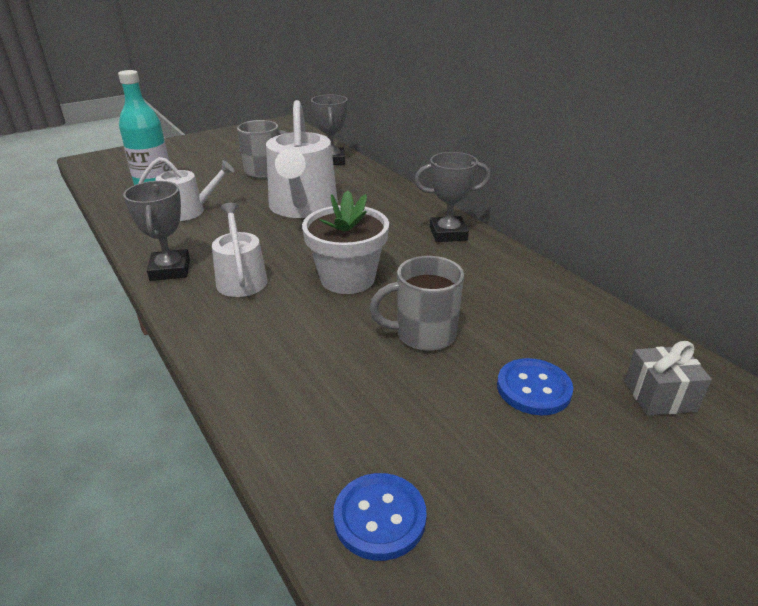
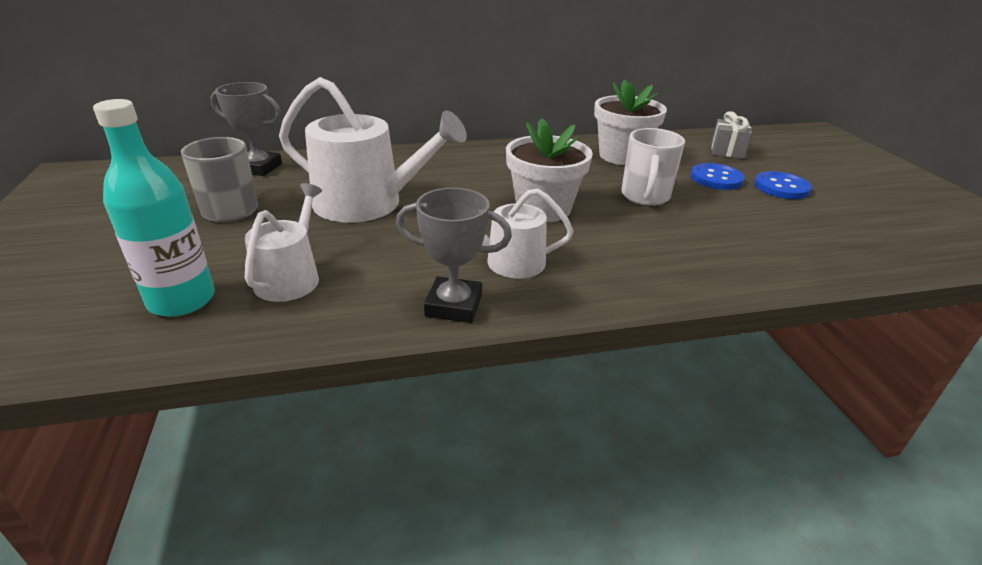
camera: 70 degrees left, 0 degrees up
(379, 517) = (840, 251): blue button -> blue button (781, 187)
(423, 335) = (645, 197): grey mug -> white mug
(448, 234) = (494, 155): grey trophy -> none
(529, 306) = (621, 156): none -> white flower pot

